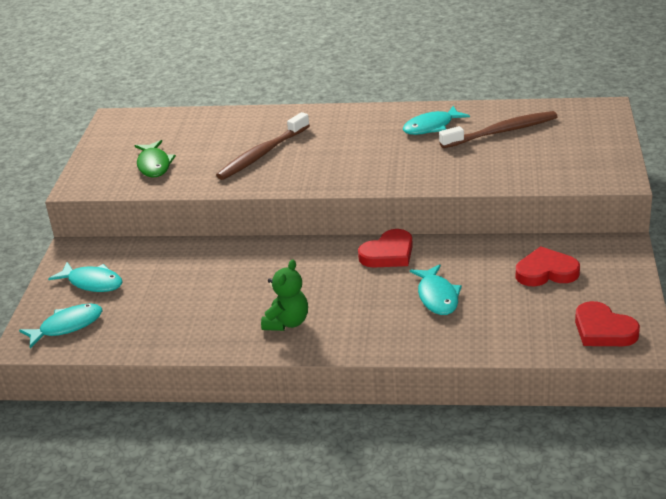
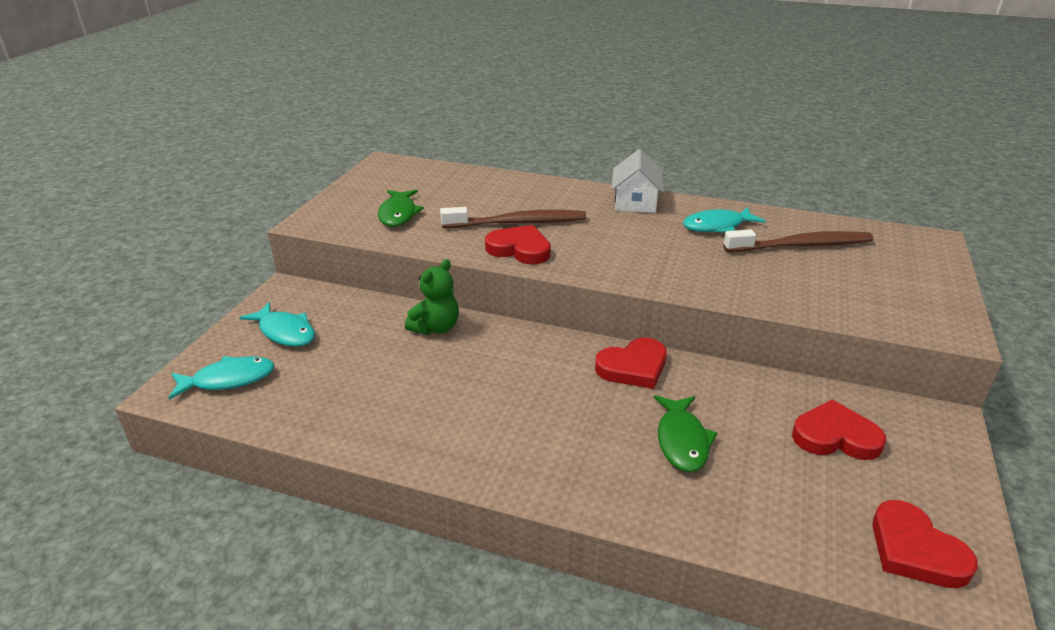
camera: 10 degrees right, 0 degrees up
(262, 154) = (517, 223): brown toothbrush -> brown toothbrush turned 150 degrees counterclockwise
(273, 176) = (519, 249): none -> red heart
(287, 323) = (480, 434): green teddy bear -> green teddy bear (436, 328)
(357, 117) = (635, 202): none -> white house
(437, 297) = (682, 441): turquoise fish -> green fish

